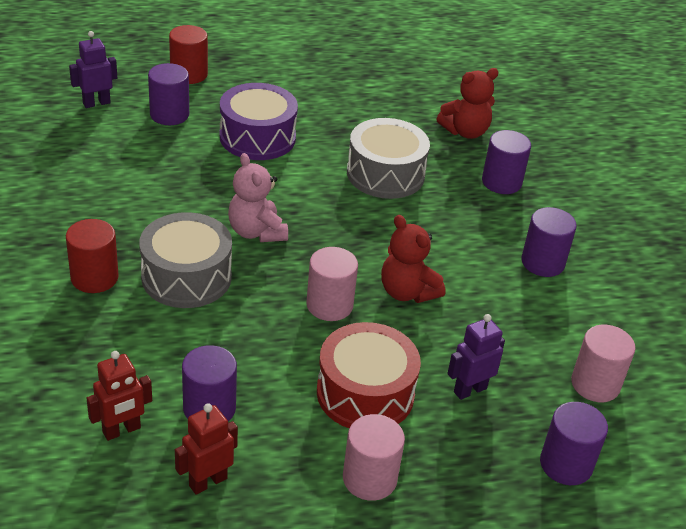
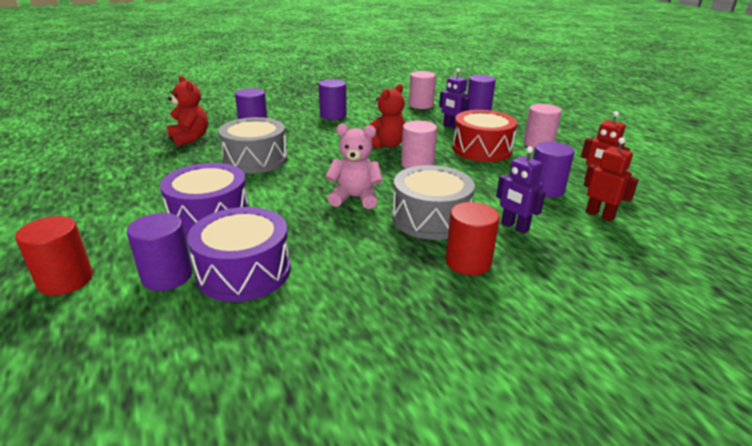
camera: 100 degrees left, 10 degrees down
(96, 103) = (135, 345): purple robot -> purple robot (514, 227)
(155, 149) = (244, 271): none -> purple drum
(256, 232) = (355, 198): pink teddy bear -> pink teddy bear turned 135 degrees counterclockwise

